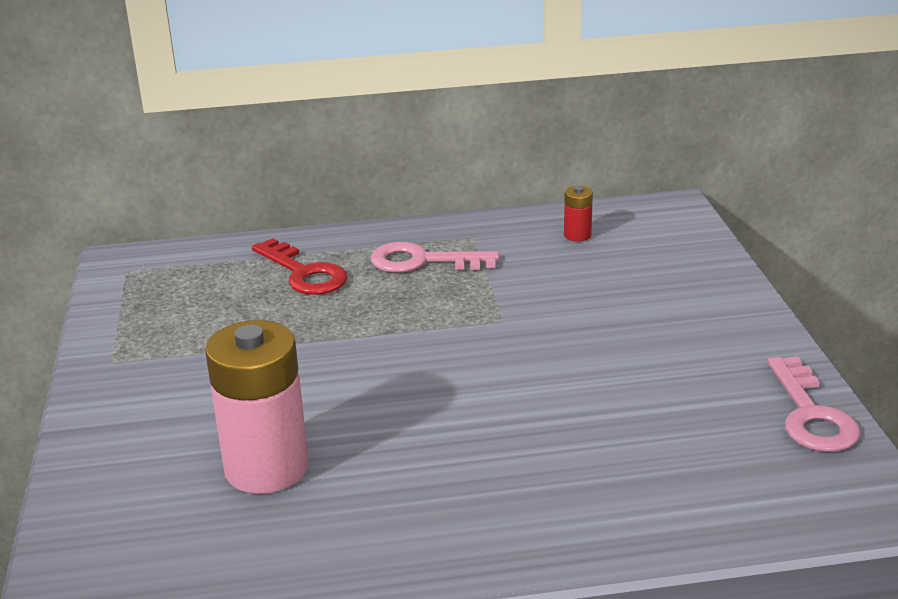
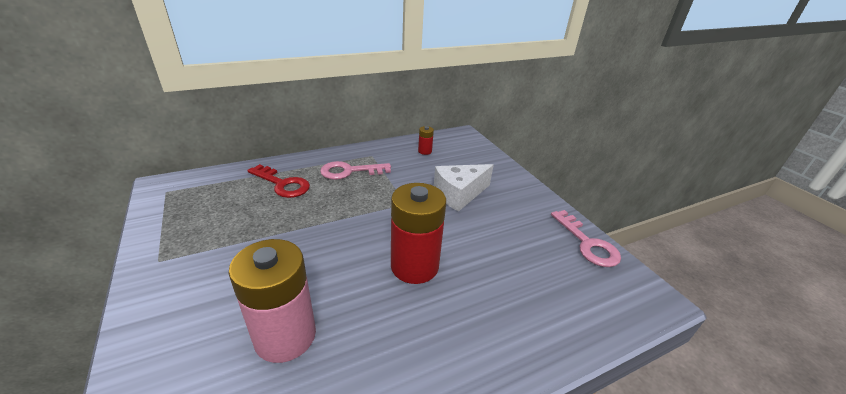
camera: 20 degrees left, 5 degrees up
(480, 411) = (414, 266): none -> red battery
(608, 315) = (459, 194): none -> white cheese

